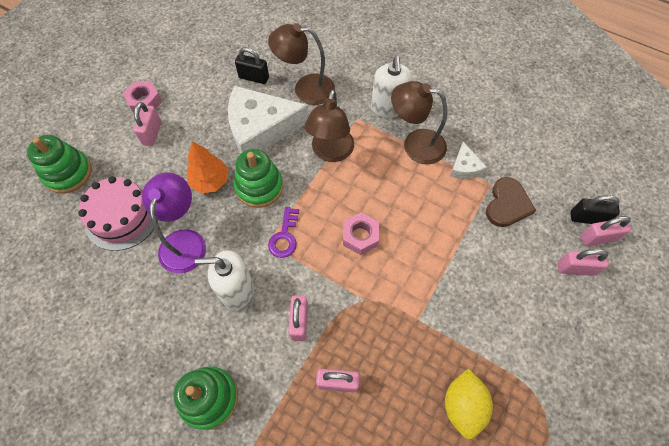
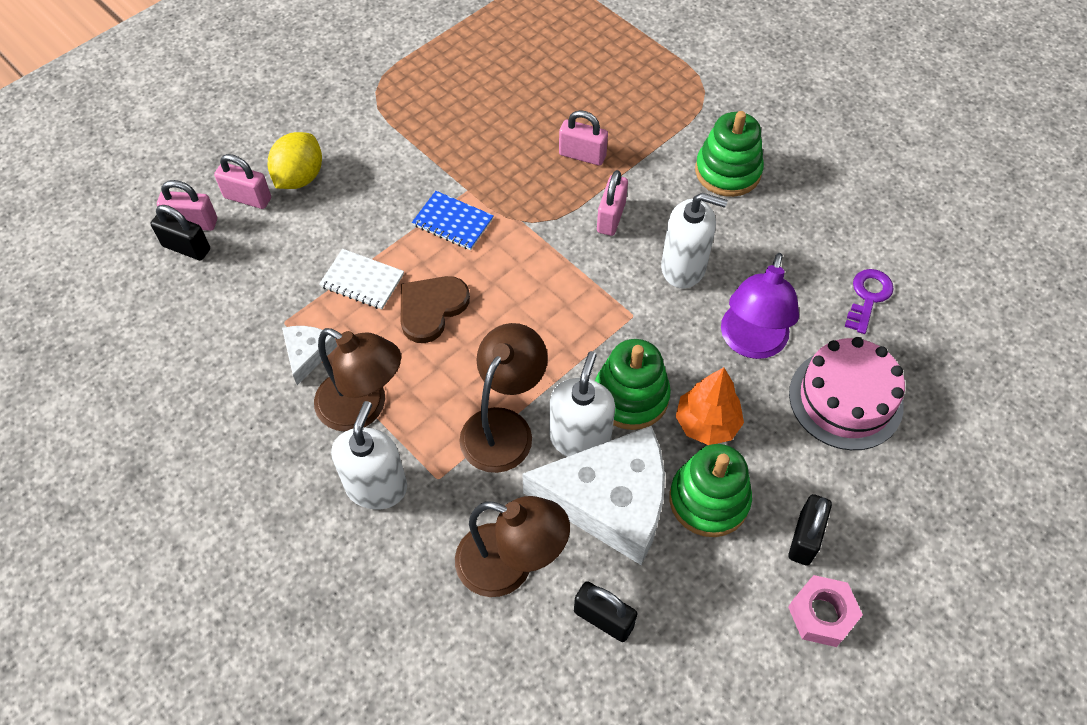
camera: 165 degrees left, 5 degrees down
(68, 173) = (944, 494): green stacking toy -> green stacking toy (709, 500)
(152, 133) = (804, 538): pink padlock -> black padlock
(284, 236) = (607, 317): purple key -> purple key (868, 297)
(285, 156) = (580, 439): none -> white soap dispenser
(360, 236) = (502, 294): pink nut -> none
(417, 286) = (453, 222): none -> blue notebook
(457, 223) = (362, 281): none -> white notebook
(462, 405) = (456, 111): yellow lemon -> yellow lemon (300, 177)
(507, 204) = (279, 289): brown heart -> brown heart (431, 308)

